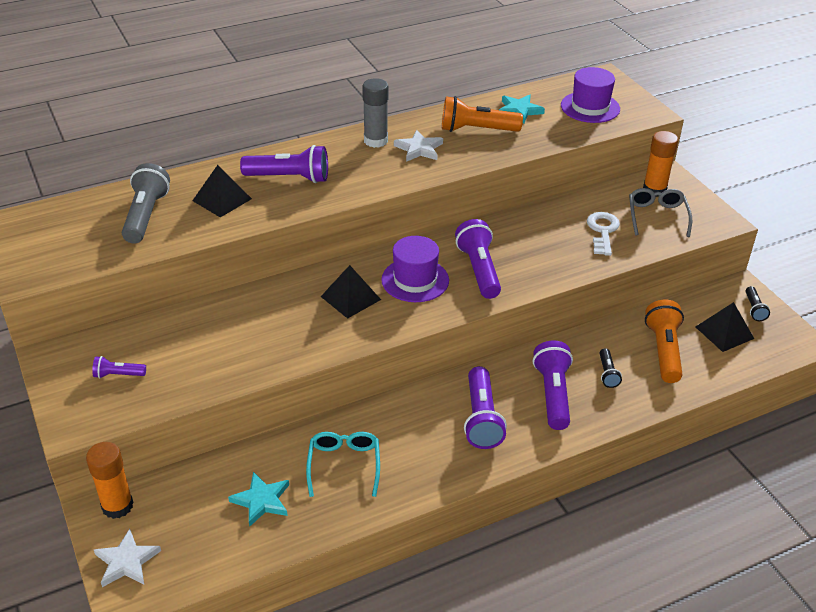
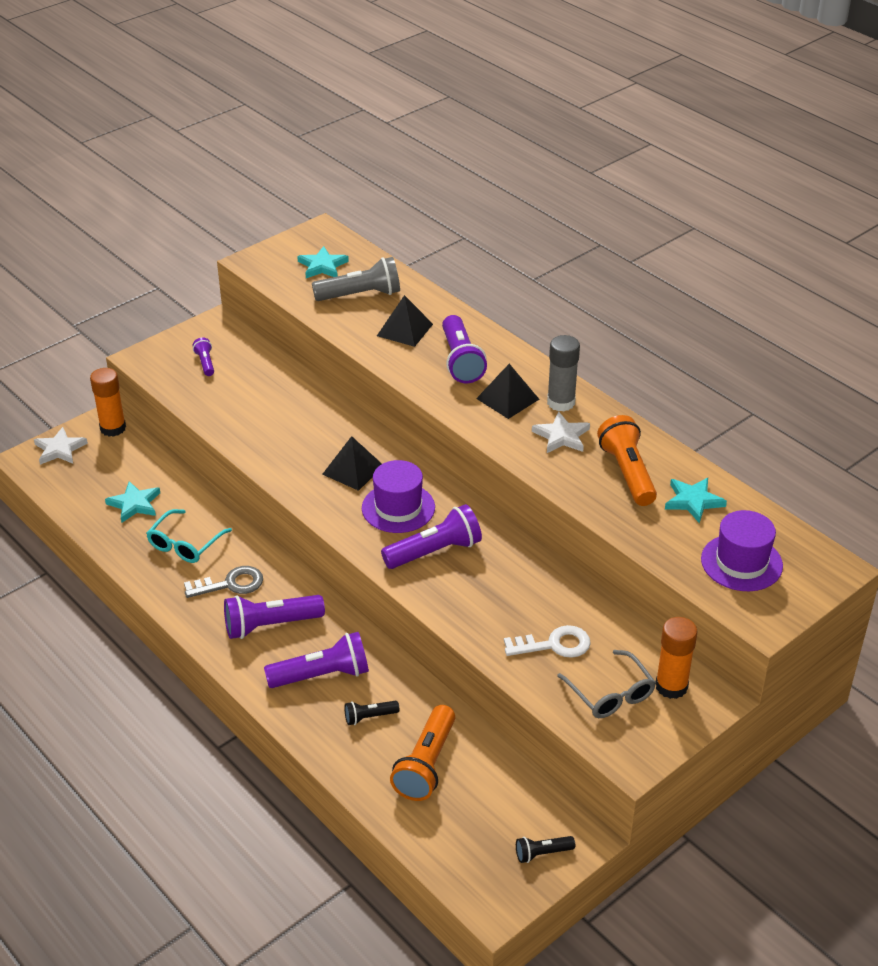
camera: 75 degrees right, 0 degrees up
(75, 231) = (322, 266): none -> turquoise star
(344, 465) = (185, 544): turquoise glasses -> turquoise glasses turned 135 degrees clockwise
(416, 438) = (231, 584): none -> grey key
(657, 217) = (610, 693): grey glasses -> grey glasses turned 75 degrees clockwise
(663, 351) = (426, 765): orange flashlight -> orange flashlight turned 120 degrees clockwise
(724, 332) = (483, 823): black pyramid -> black pyramid (507, 399)

